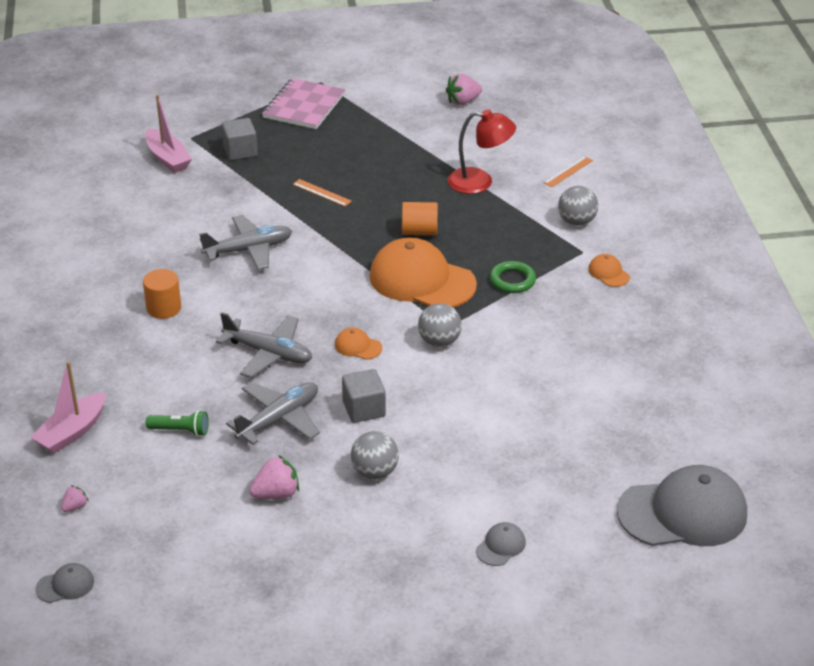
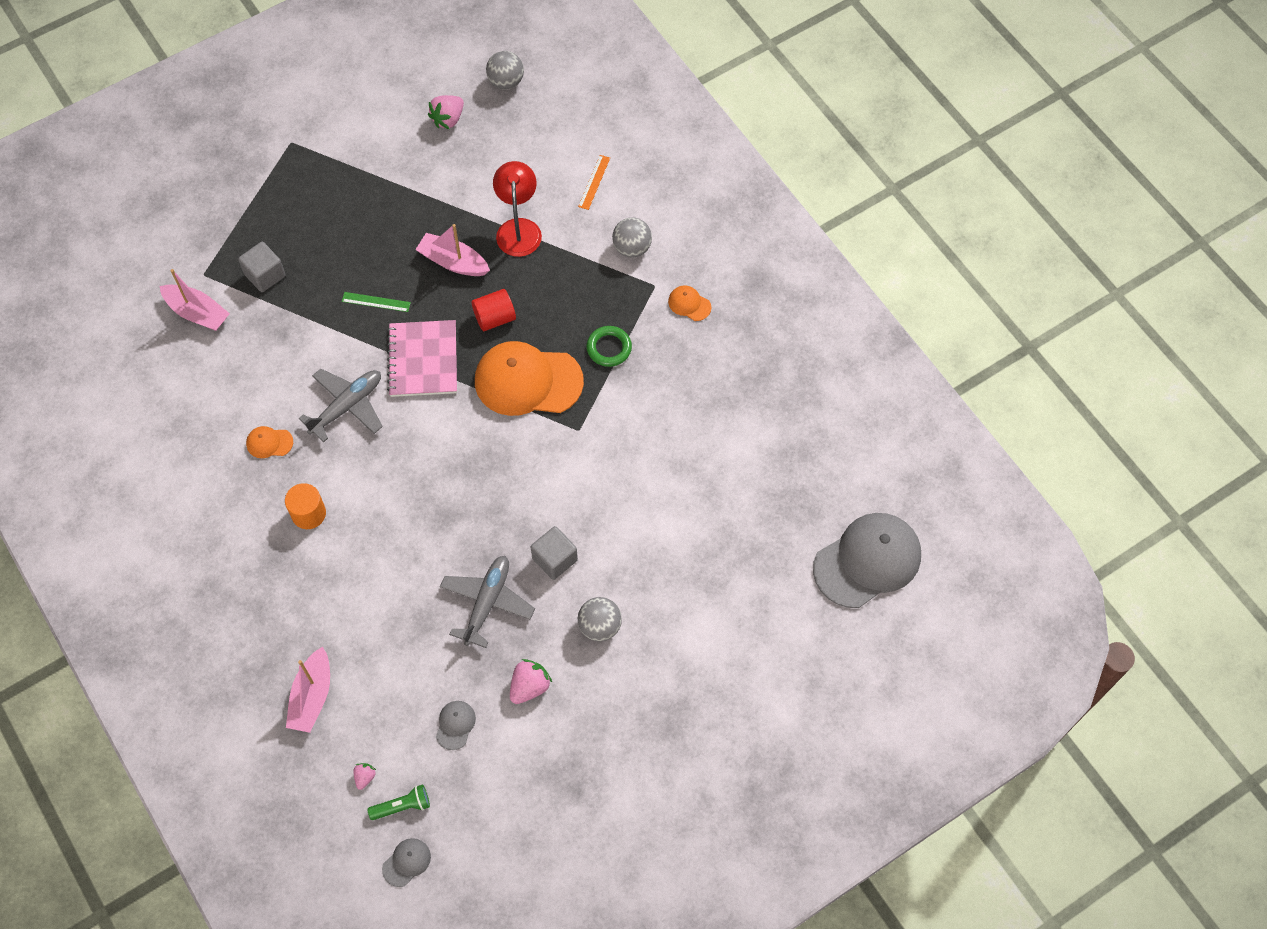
camera: 25 degrees left, 25 degrees up
(180, 430) = (408, 653): green flashlight -> green flashlight (402, 806)
(268, 353) = (436, 529): grey plane -> none
(304, 106) = (293, 185): pink notebook -> pink notebook (423, 360)
(322, 193) = (376, 302): orange ruler -> green ruler
(358, 346) = (511, 487): orange cap -> orange cap (269, 443)
(407, 187) = (453, 262): none -> pink boat
(419, 231) = (495, 318): orange cylinder -> red cylinder
(439, 341) = (580, 451): grey ball -> grey ball (506, 82)
(480, 182) = (518, 228): red lamp -> red lamp turned 75 degrees counterclockwise
(501, 546) = (740, 660): grey cap -> grey cap (455, 725)

